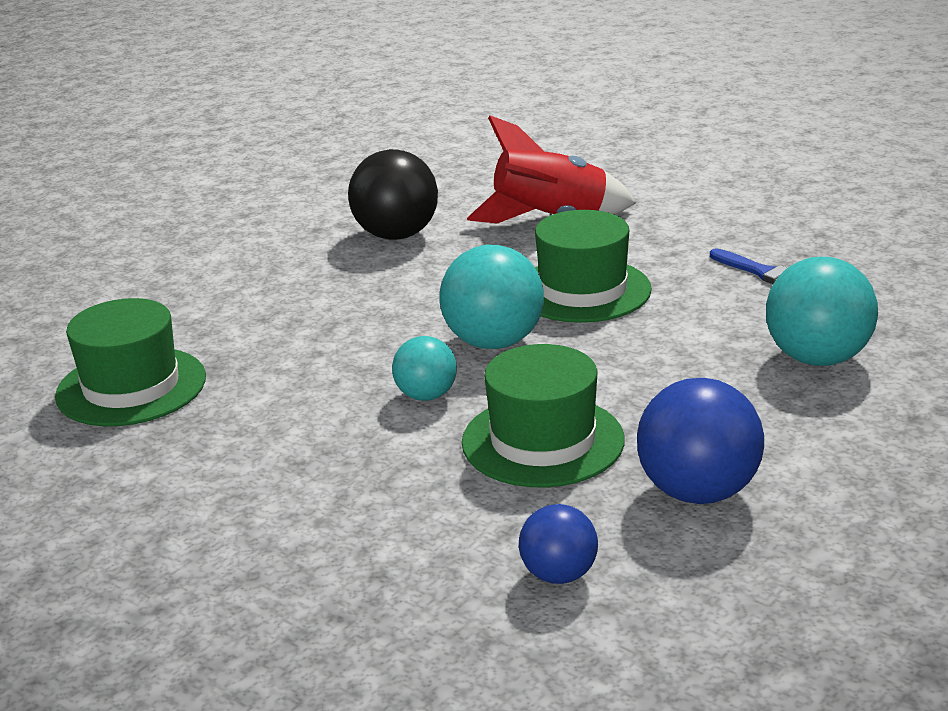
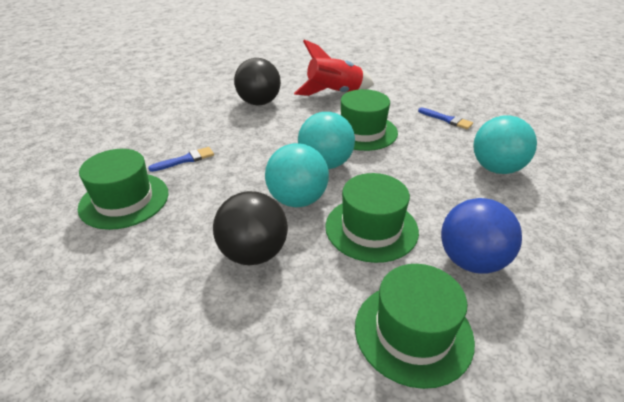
camera: 10 degrees left, 10 degrees up
(242, 329) = (185, 160): none -> blue brush
(333, 467) = (253, 253): none -> black ball
(426, 396) = (297, 200): turquoise ball -> turquoise ball, size x1.70
(559, 575) = (413, 332): blue ball -> green hat

